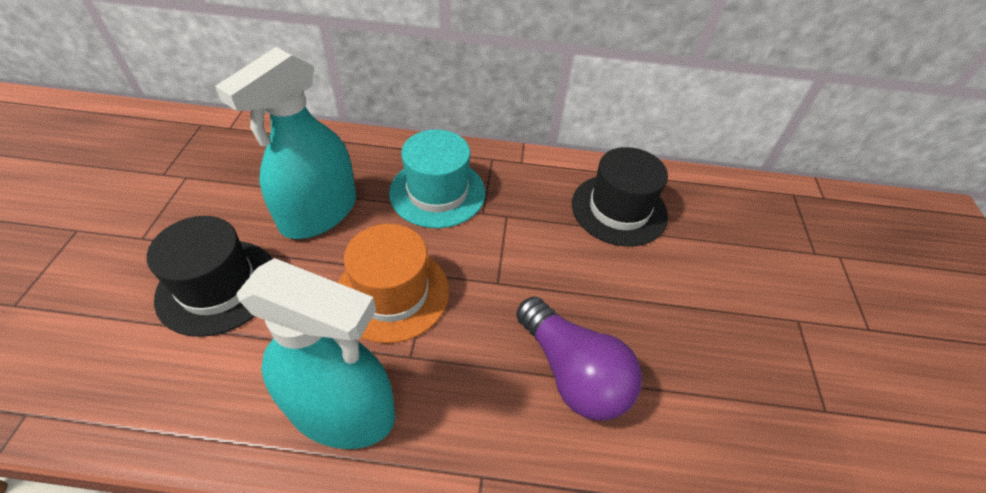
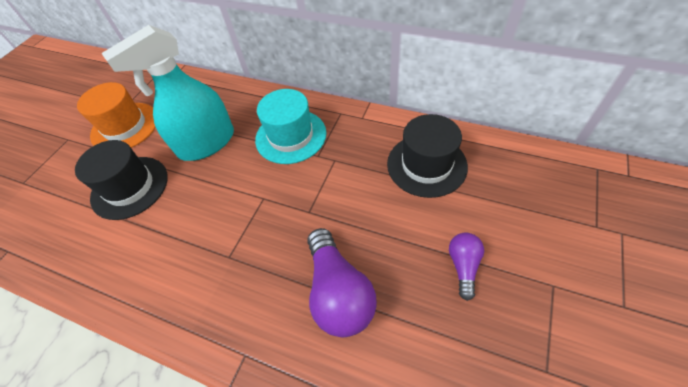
camera: 25 degrees right, 5 degrees up
(341, 410) = (172, 286): turquoise spray bottle -> none
(392, 293) = (233, 208): orange hat -> orange hat (125, 127)
(702, 316) = (463, 266): none -> purple light bulb

